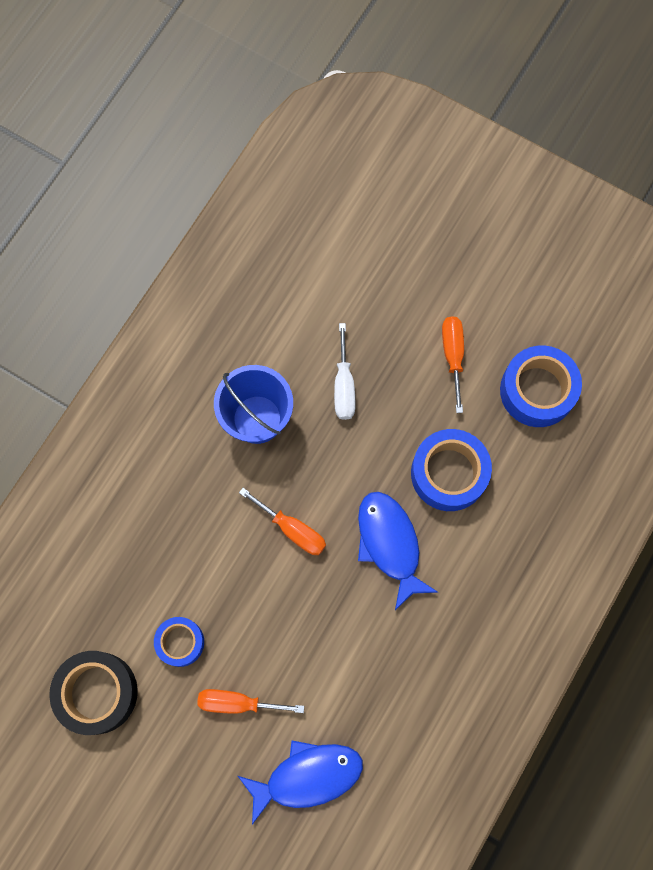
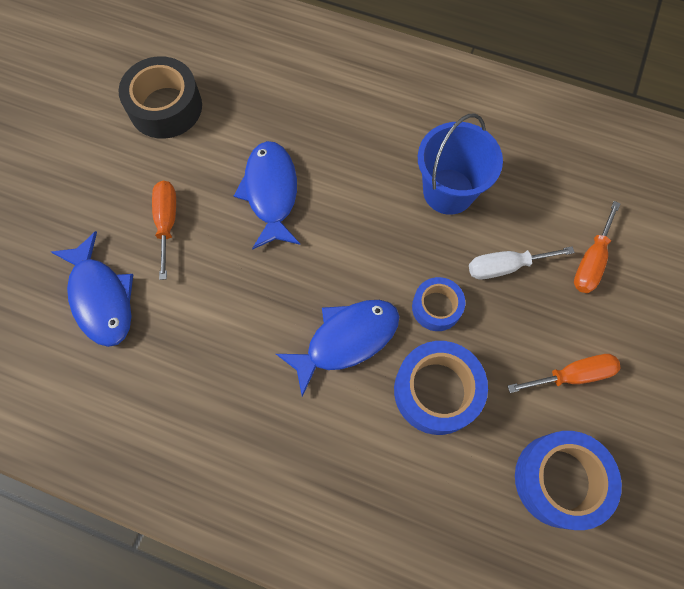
camera: 80 degrees right, 5 degrees down
(180, 642) = (218, 164): blue tape -> blue tape (436, 307)
(224, 592) = (271, 192): none -> blue fish
(292, 529) = (343, 242): orange screwdriver -> orange screwdriver (591, 261)

